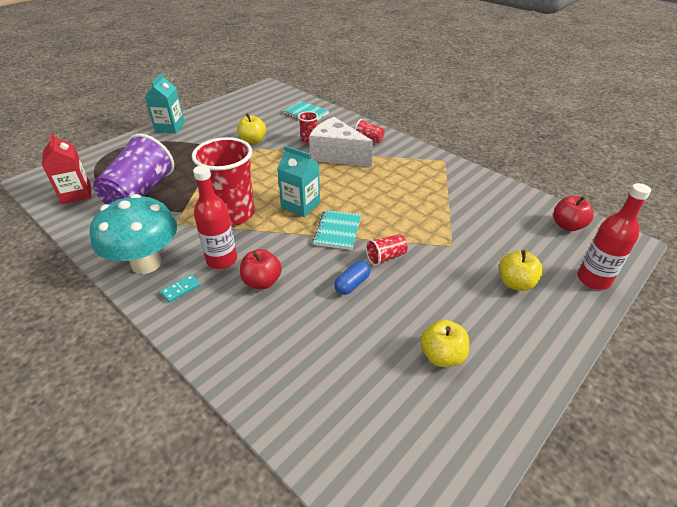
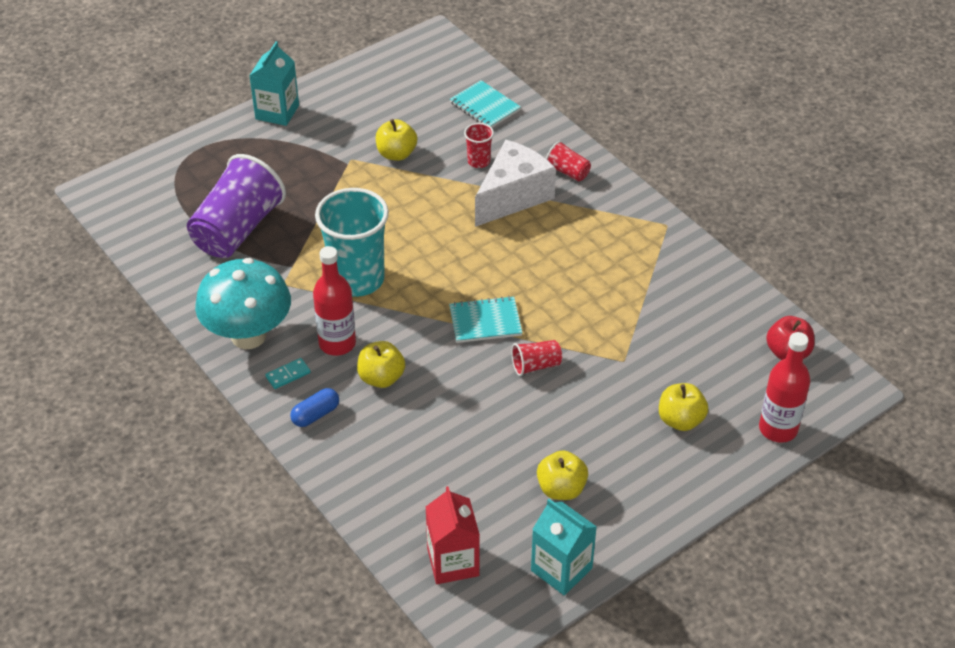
camera: 10 degrees right, 5 degrees up
(76, 194) = (155, 221): red carton -> red carton (453, 562)
(233, 214) = (357, 279): red cup -> turquoise cup
(262, 282) = (381, 378): red apple -> yellow apple
(300, 205) = (446, 276): turquoise carton -> turquoise carton (561, 569)
(337, 155) = (513, 196): white cheese -> white cheese turned 90 degrees clockwise
(337, 231) = (485, 321): turquoise notebook -> turquoise notebook turned 60 degrees clockwise
(352, 284) = (486, 395): blue capsule -> blue capsule (315, 415)

